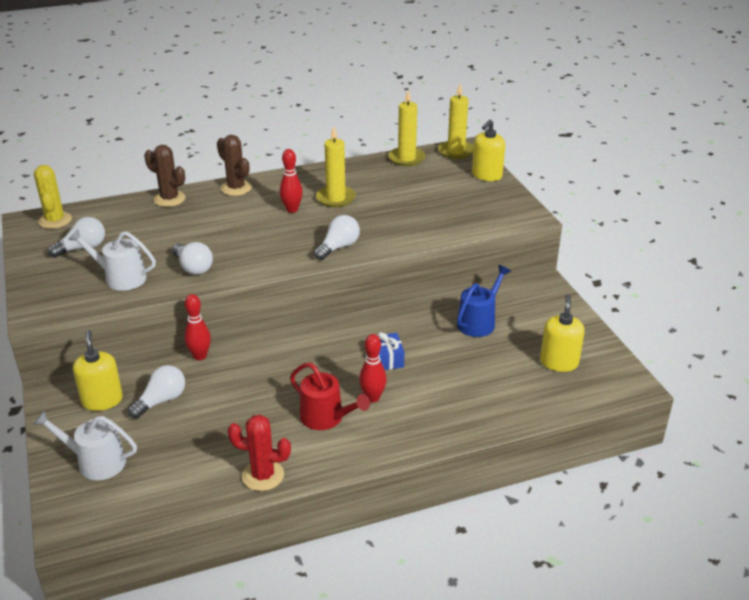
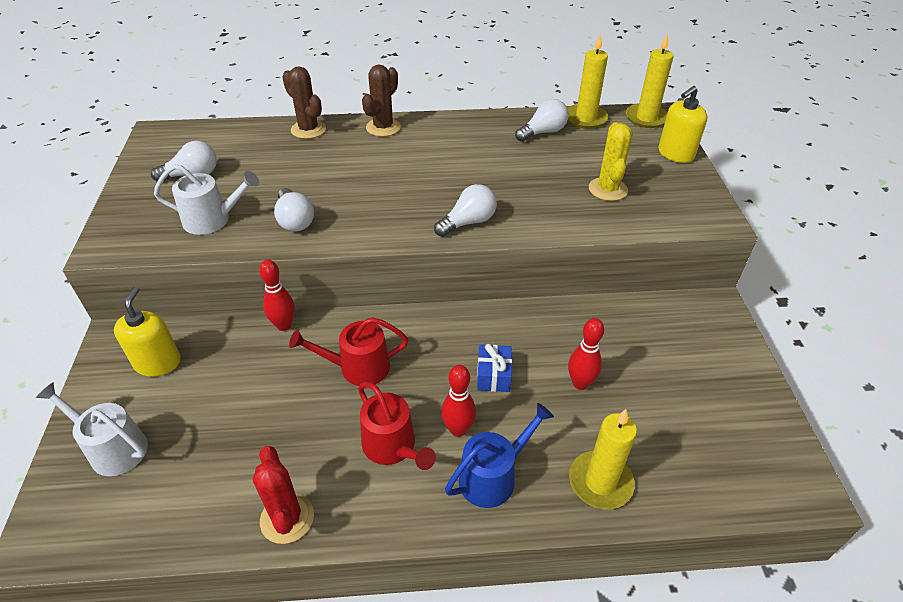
camera: 15 degrees right, 10 degrees up
(55, 220) = (182, 137): yellow cactus -> yellow cactus (608, 189)
(120, 278) = (212, 220): white watering can -> white watering can turned 150 degrees clockwise
(161, 400) = (219, 377): white light bulb -> white light bulb (543, 132)
(236, 188) = (383, 127): brown cactus -> brown cactus turned 60 degrees clockwise
(263, 475) = (287, 518): red cactus -> red cactus turned 45 degrees clockwise
(276, 373) = (358, 367): none -> red watering can
(292, 210) = (433, 164): red bowling pin -> red bowling pin (580, 383)
(336, 198) = (487, 157): yellow candle -> yellow candle (600, 482)
(478, 322) = (620, 344): blue watering can -> blue watering can (493, 476)
(559, 362) = (710, 428): yellow soap dispenser -> none

